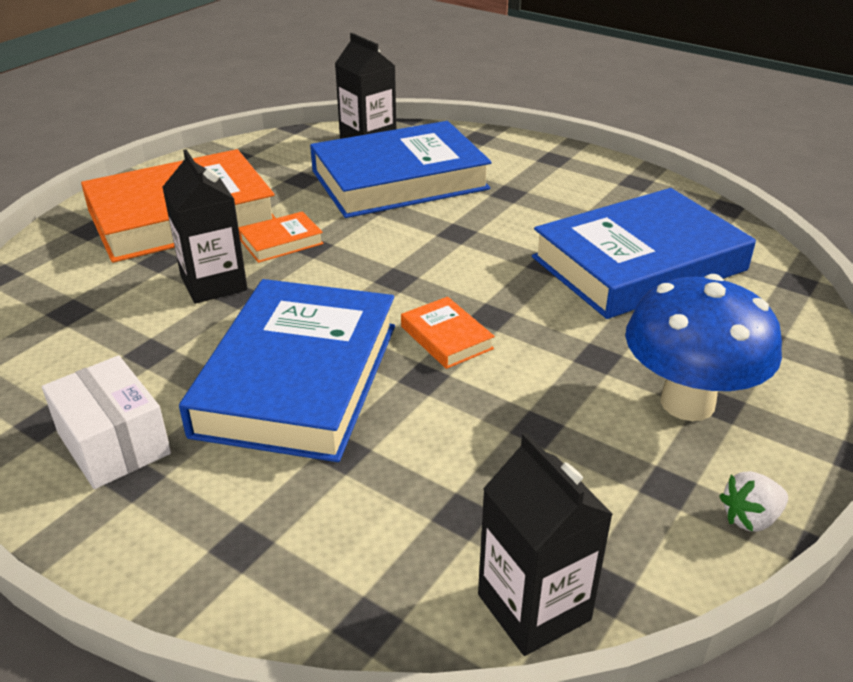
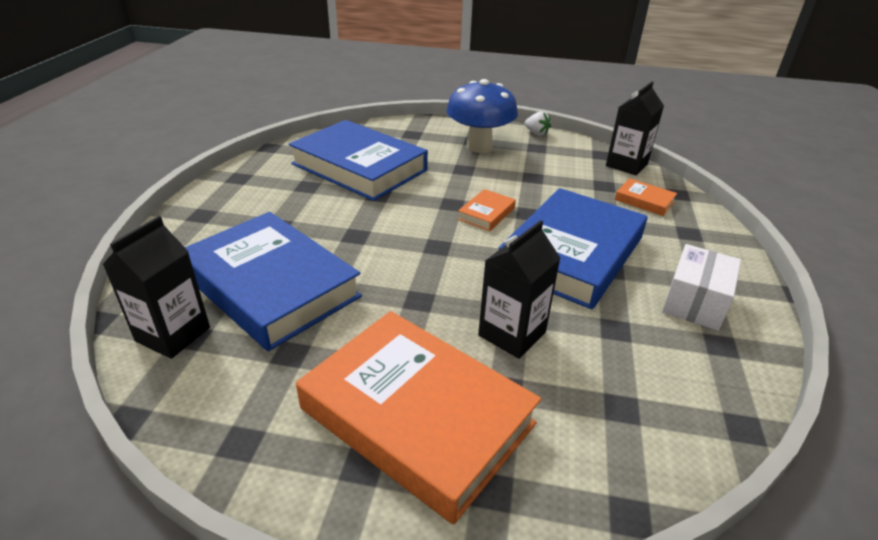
camera: 115 degrees left, 0 degrees up
(281, 242) = (423, 320): orange book -> orange book (644, 201)
(298, 378) = (572, 254): blue book -> blue book turned 45 degrees counterclockwise

